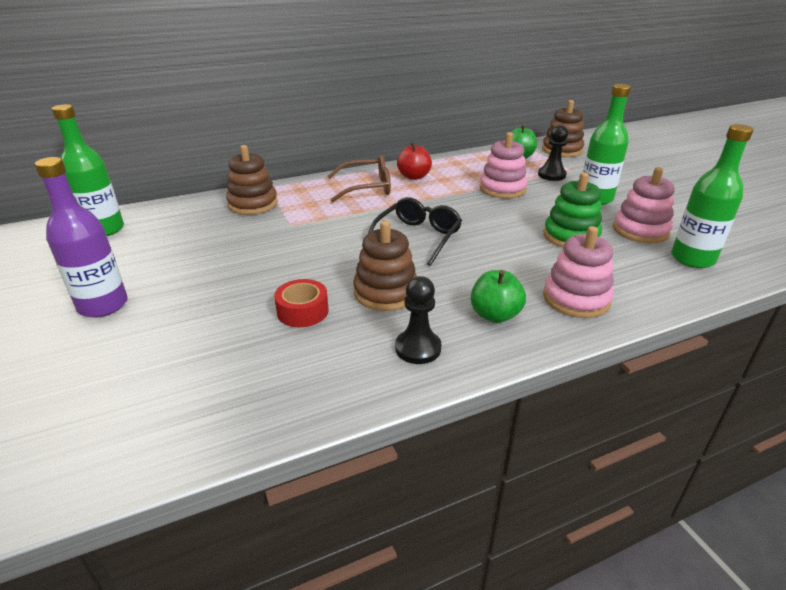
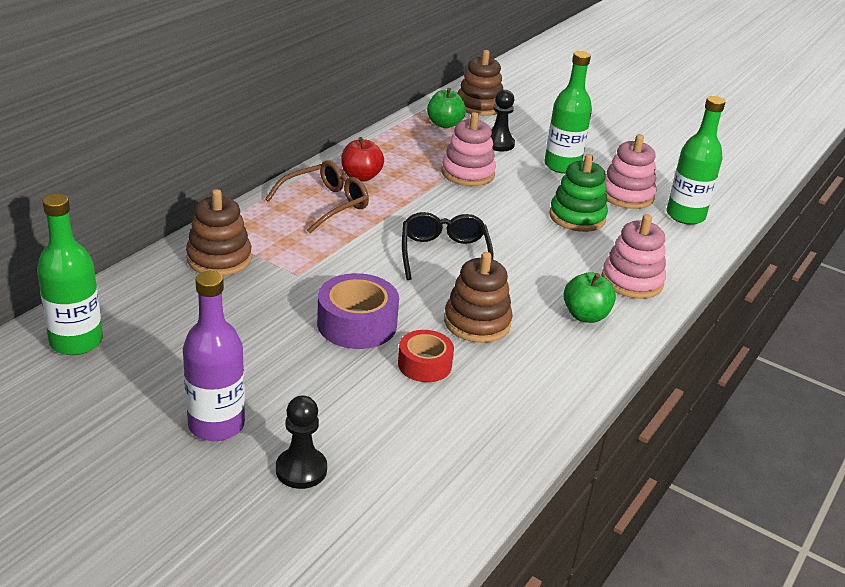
camera: 35 degrees left, 0 degrees up
(289, 267) = (357, 324): none -> purple tape
(418, 348) = (556, 365): black pawn -> black pawn (301, 470)

